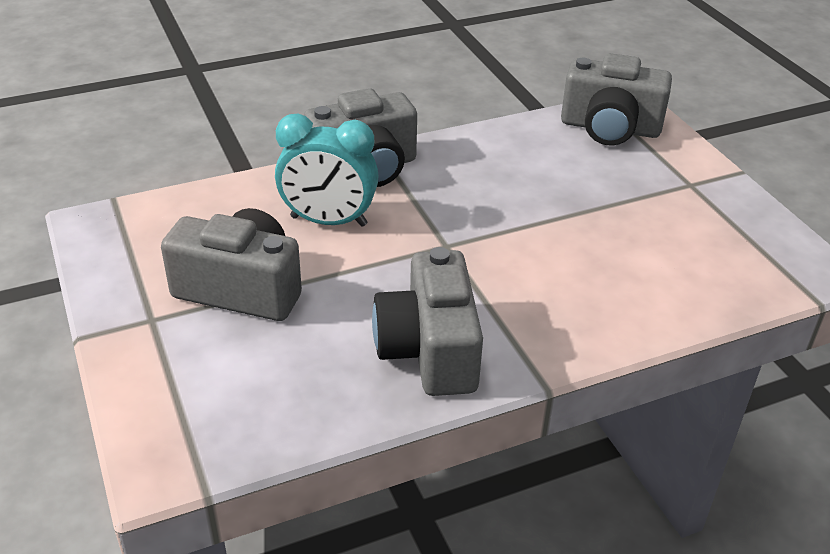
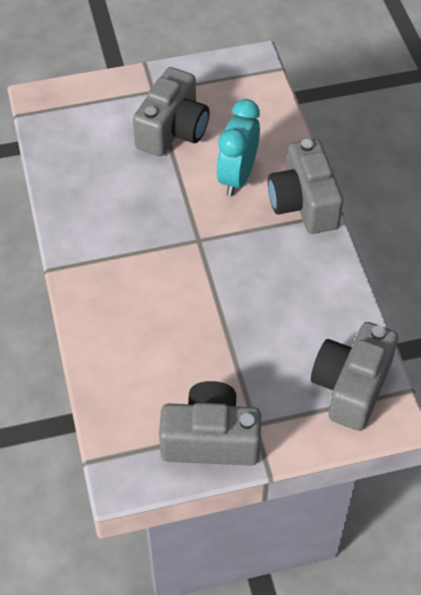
camera: 100 degrees right, 15 degrees up
(429, 350) = (95, 216): grey camera -> grey camera (210, 439)

